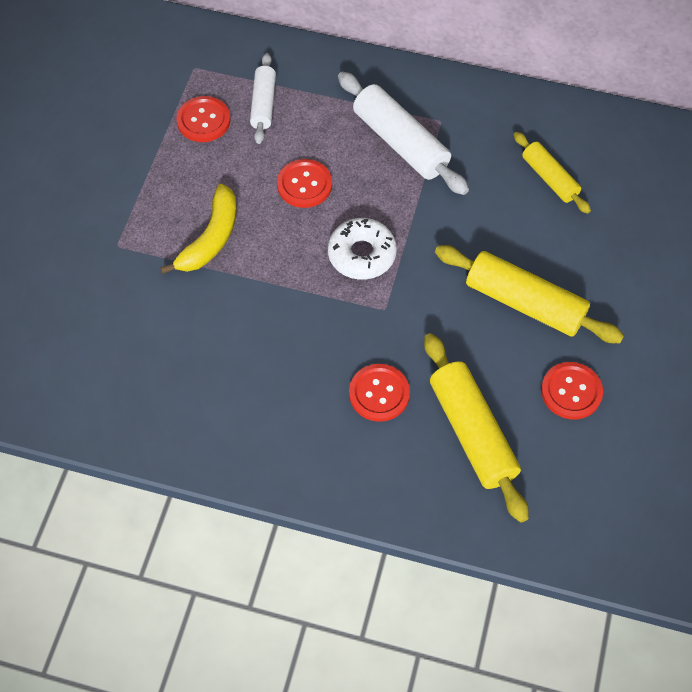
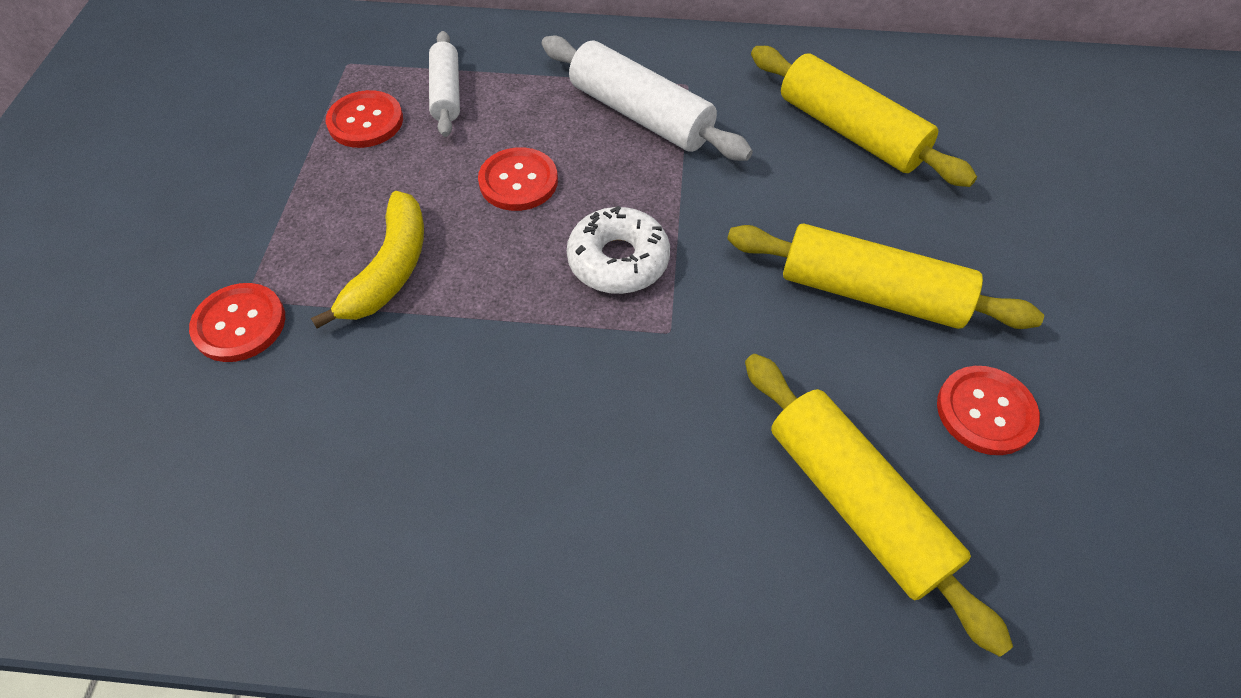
camera: 10 degrees left, 5 degrees down
(379, 393) = (691, 463): red button -> red button (239, 324)
(549, 178) = (850, 131): yellow rolling pin -> yellow rolling pin, size x1.66

